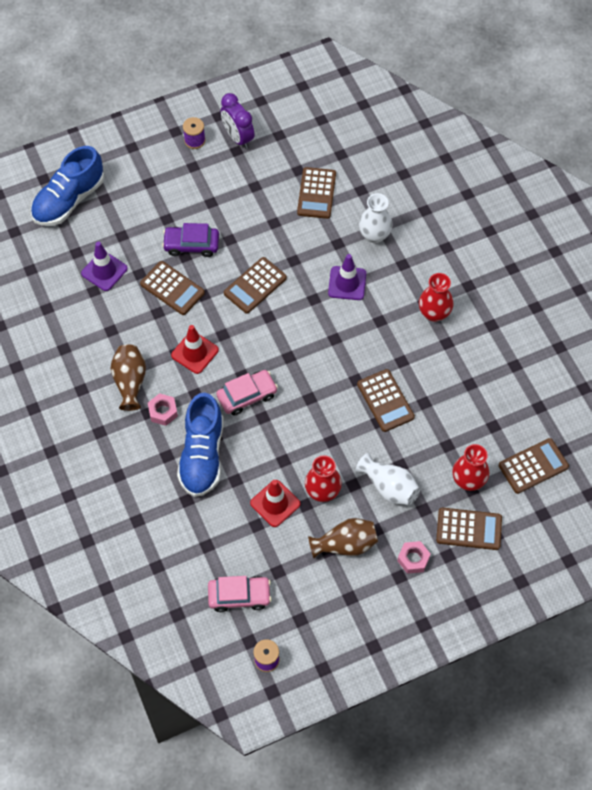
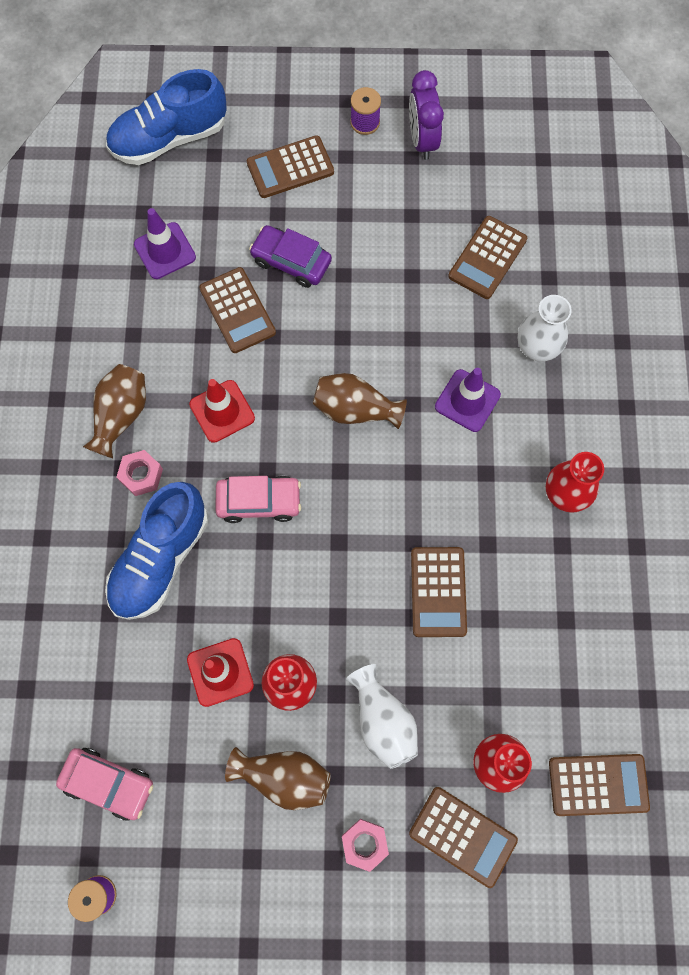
camera: 25 degrees right, 10 degrees up
(255, 286) = (345, 352): brown calculator -> brown calculator (290, 168)
(279, 317) = (355, 409): none -> brown vase

